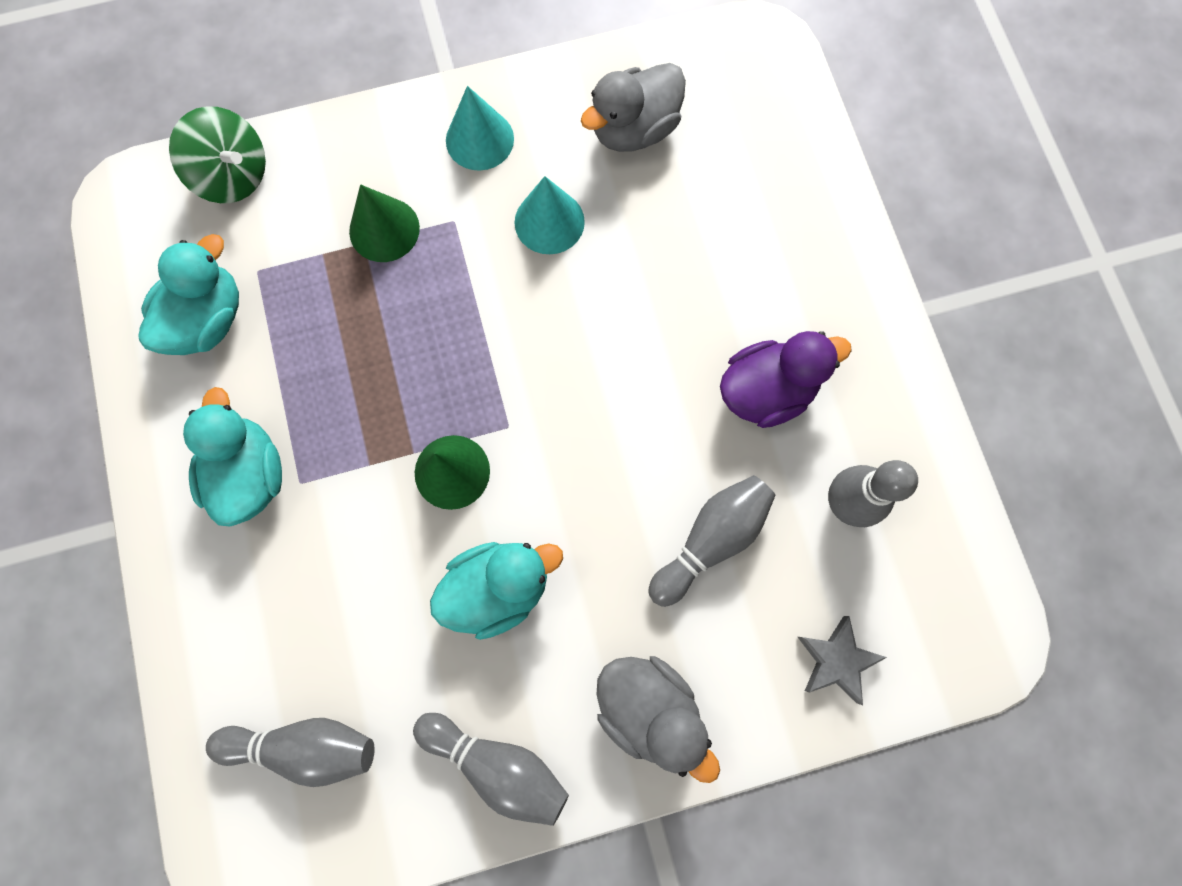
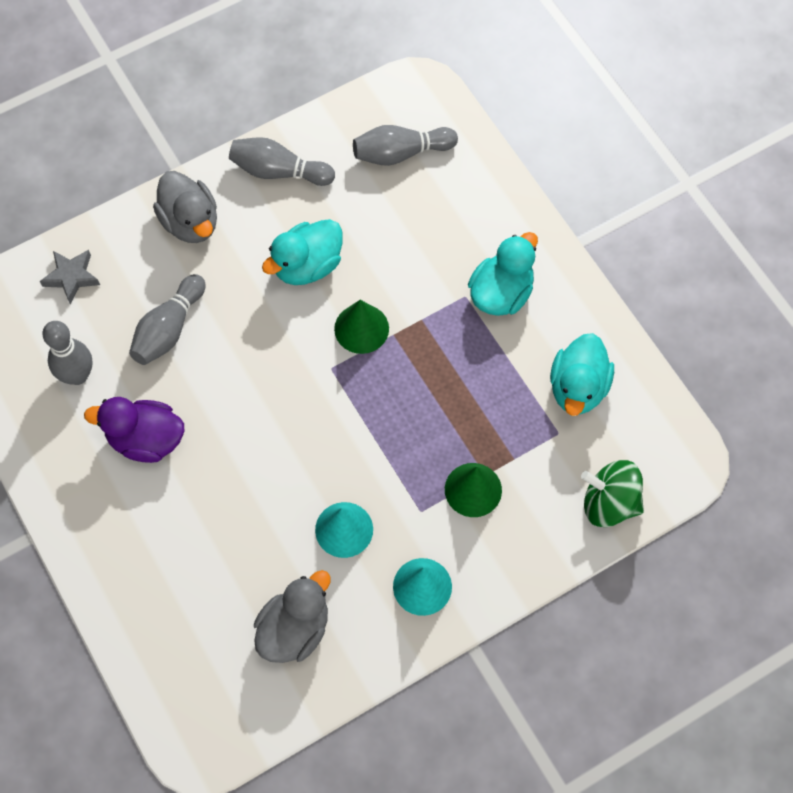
camera: 165 degrees right, 10 degrees down
(250, 474) = (501, 293): turquoise duck -> turquoise duck turned 120 degrees counterclockwise
(649, 708) = (190, 222): grey duck -> grey duck turned 150 degrees counterclockwise
(766, 391) = (146, 439): purple duck -> purple duck turned 45 degrees clockwise

